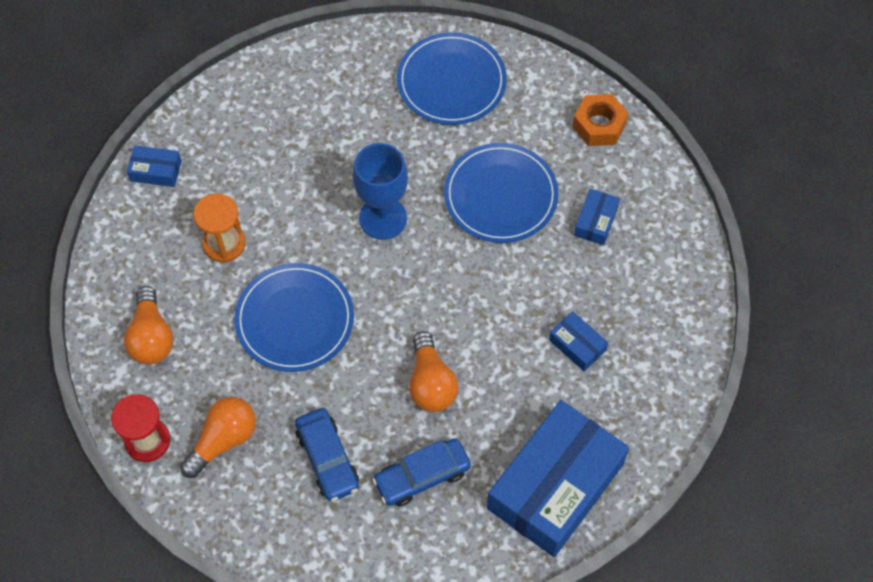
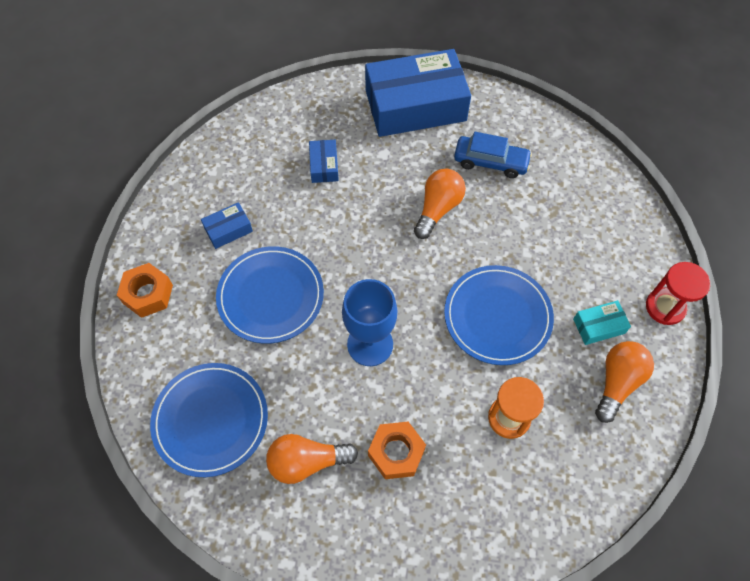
camera: 140 degrees left, 0 degrees up
(156, 171) = (523, 536): blue box -> none
(198, 377) = (599, 326): none -> turquoise box
(223, 440) = (608, 270): orange light bulb -> orange light bulb (307, 462)
(293, 158) = (396, 452): none -> orange nut
(327, 459) = (544, 211): blue car -> none

